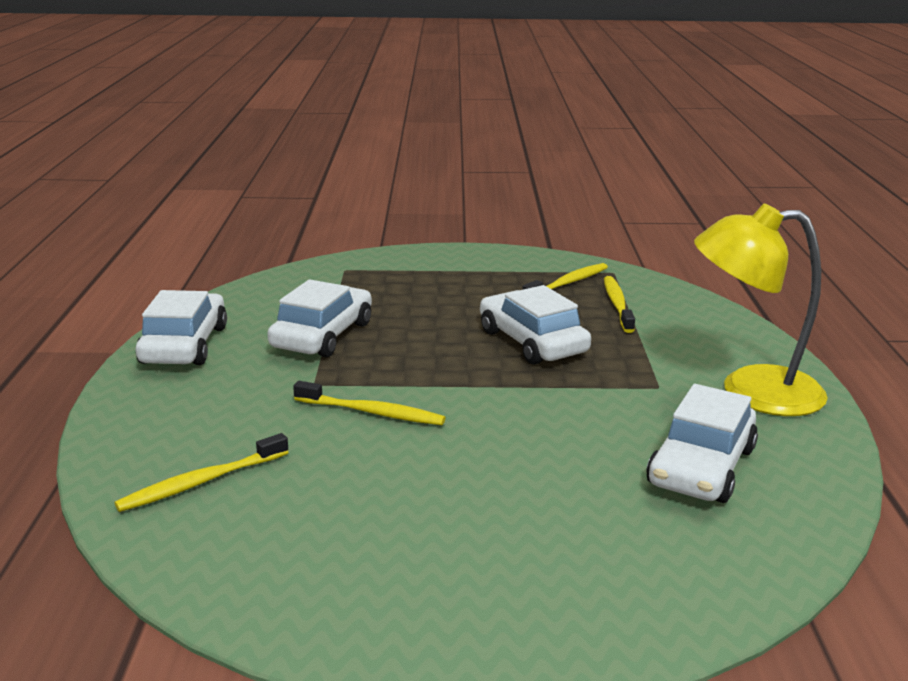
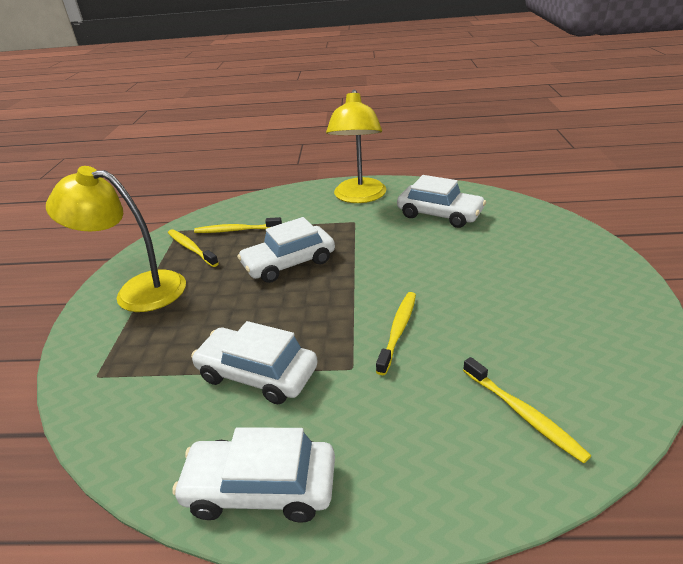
camera: 85 degrees left, 10 degrees up
(477, 267) = (138, 290): none -> yellow lamp

